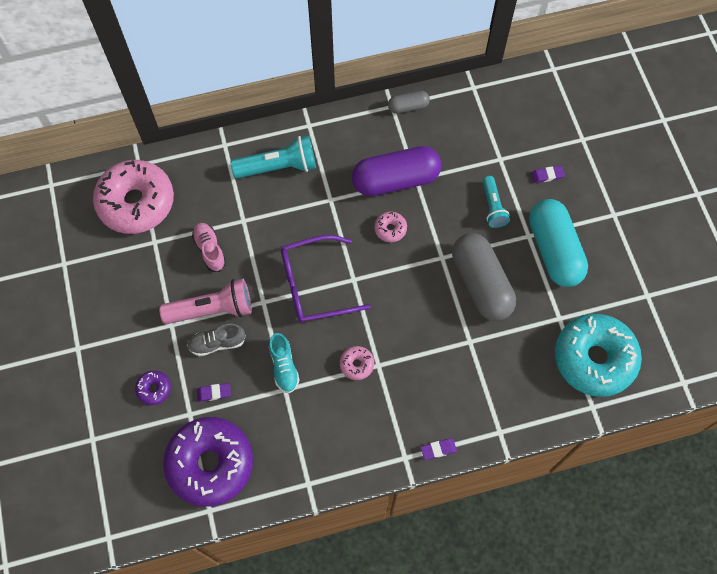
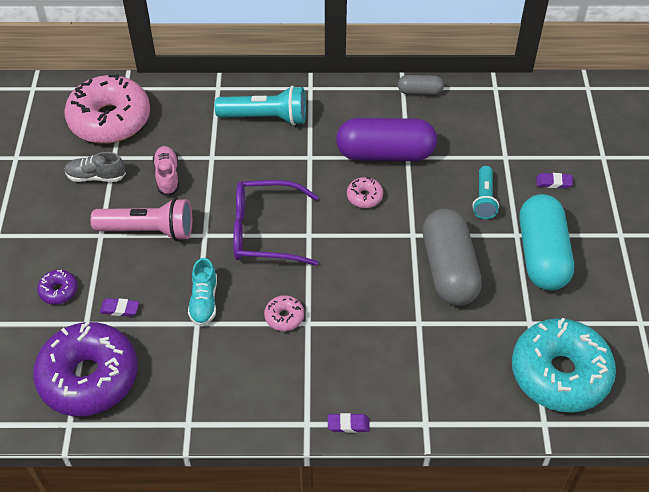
camera: 15 degrees right, 15 degrees down
(217, 343) = (141, 263): grey shoe -> grey shoe (96, 176)

